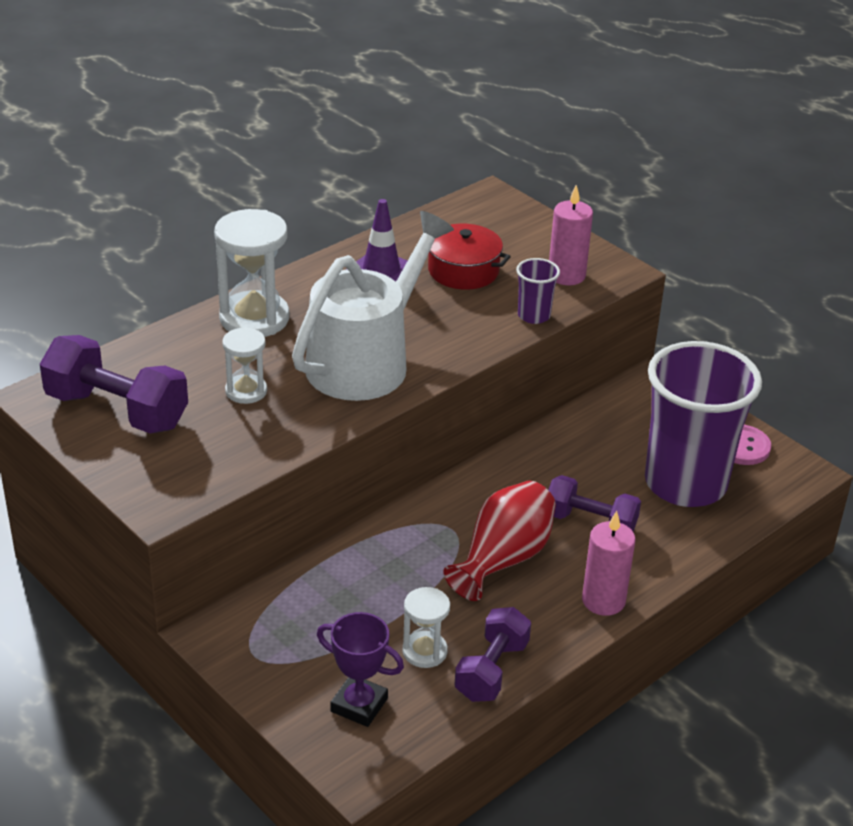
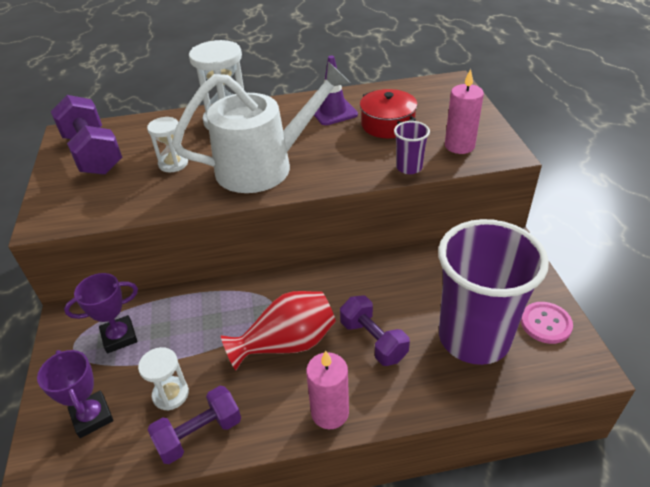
camera: 35 degrees right, 5 degrees up
(302, 625) = (119, 337): none -> purple trophy

